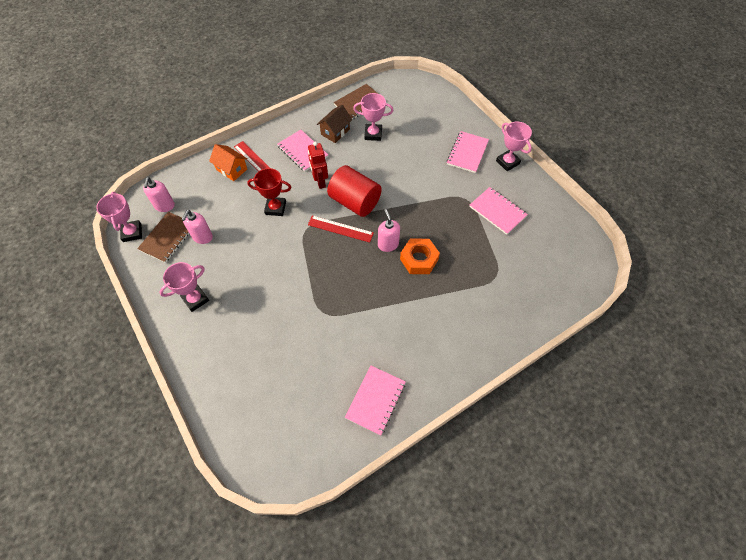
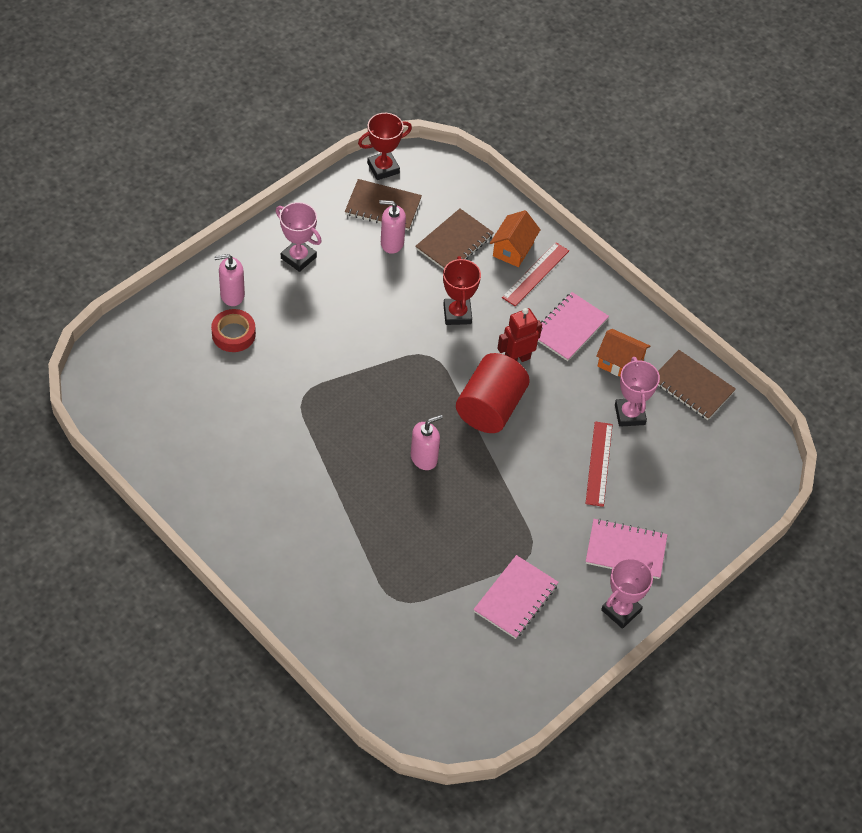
camera: 75 degrees right, 5 degrees down
(132, 232) = (383, 168): pink trophy -> red trophy
(164, 206) = (432, 190): pink soap dispenser -> pink soap dispenser (232, 295)
(215, 200) = (454, 242): none -> brown notebook
(254, 354) = (233, 334): none -> red tape
(335, 132) = (620, 363): brown house -> orange house
(340, 229) = (439, 396): red ruler -> red ruler (599, 463)
(375, 400) = (191, 470): pink notebook -> none
(419, 259) = (406, 499): orange nut -> none

